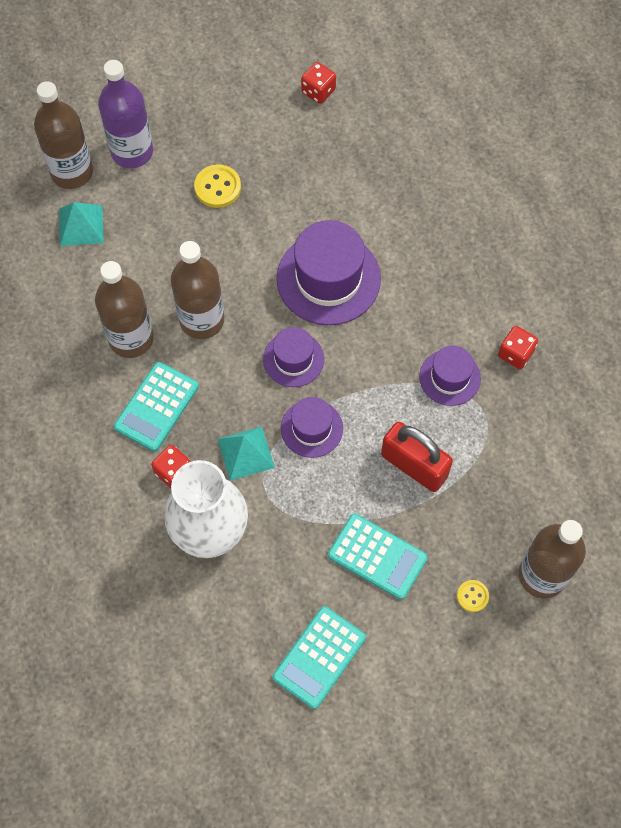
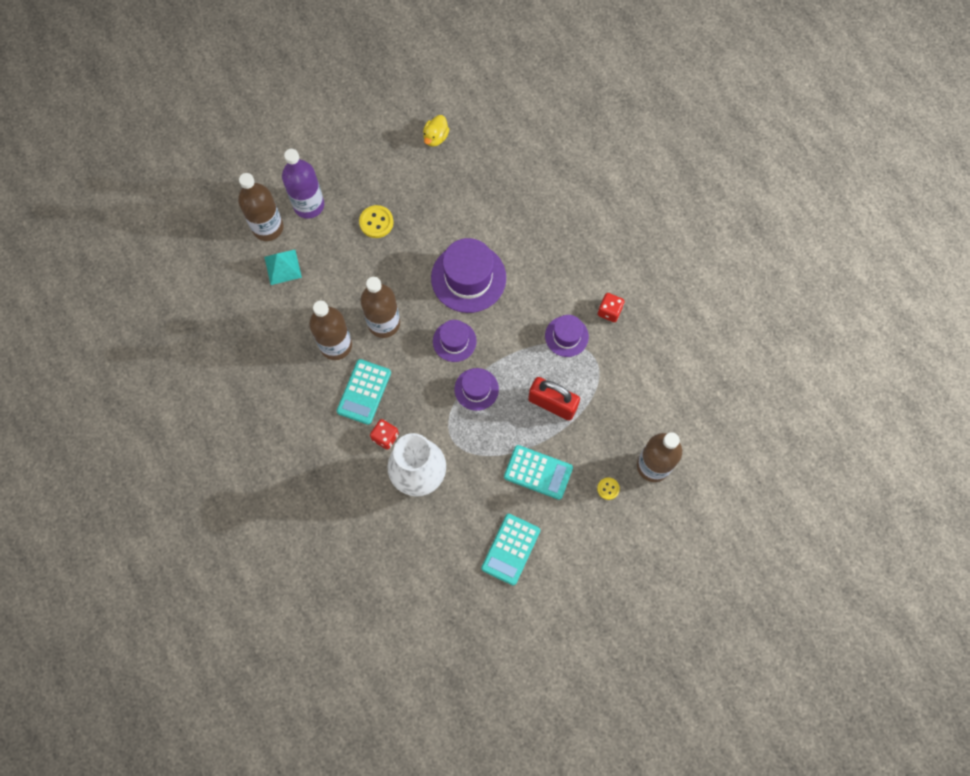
camera: 10 degrees left, 5 degrees up
(246, 453) = (433, 414): turquoise pyramid -> none
(318, 91) = (435, 137): red dice -> yellow duck

